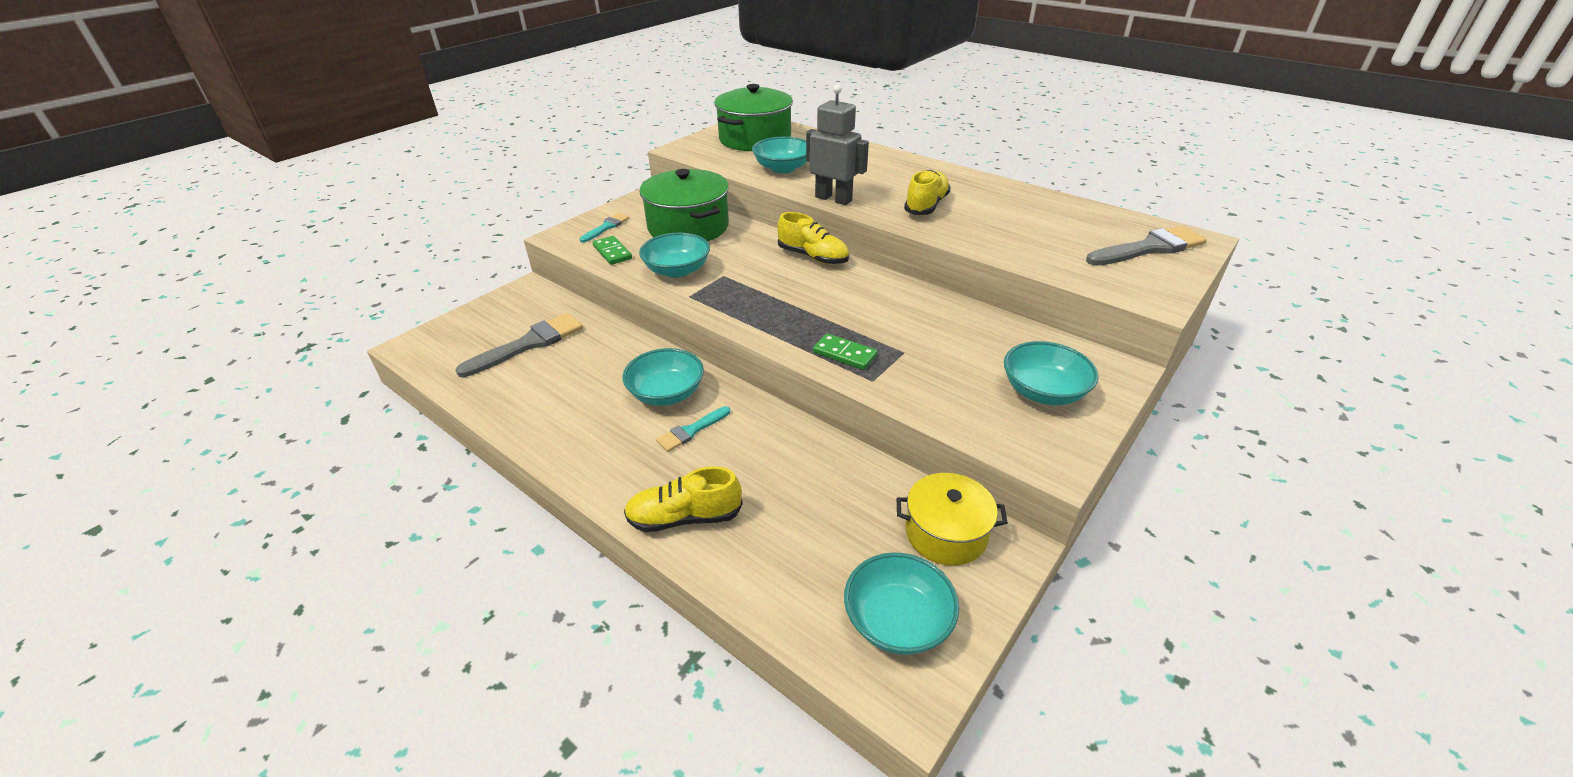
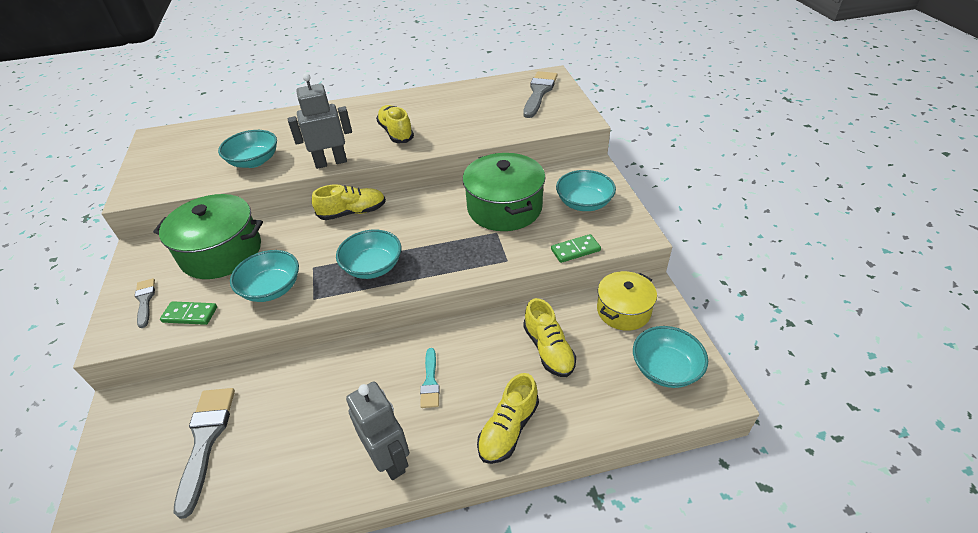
camera: 50 degrees left, 5 degrees up
(586, 453) = (389, 459): none -> grey robot
(606, 227) = (145, 300): turquoise brush -> grey brush
(666, 393) = (376, 376): turquoise bowl -> turquoise bowl (372, 266)
(755, 139) = (187, 150): green pot -> green pot (504, 208)
(816, 495) = (548, 349): none -> yellow shoe
(844, 354) = (470, 257): green domino -> green domino (575, 250)

